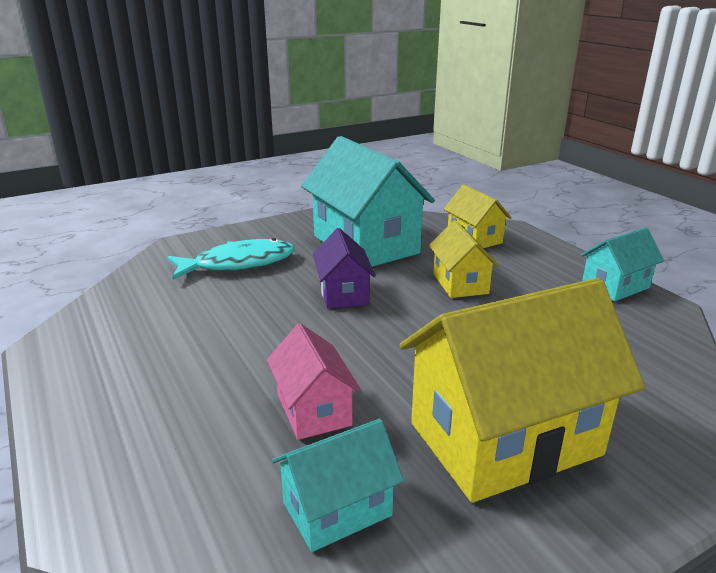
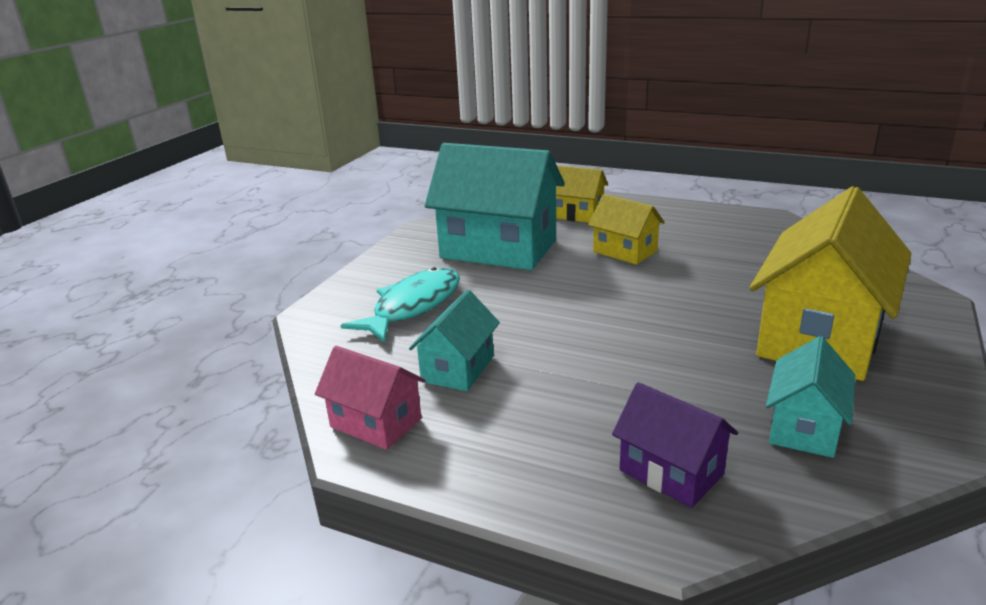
camera: 35 degrees left, 0 degrees up
(313, 410) = (682, 381): pink house -> pink house (376, 423)
(343, 293) = (551, 293): purple house -> purple house (671, 472)
(615, 286) = (725, 215): turquoise house -> turquoise house (458, 369)

